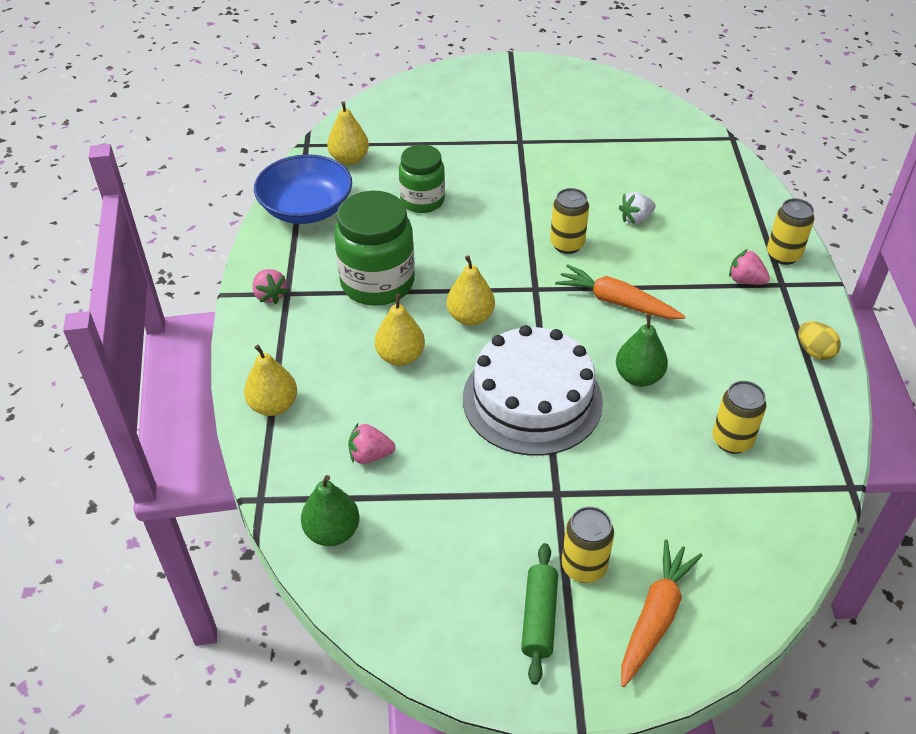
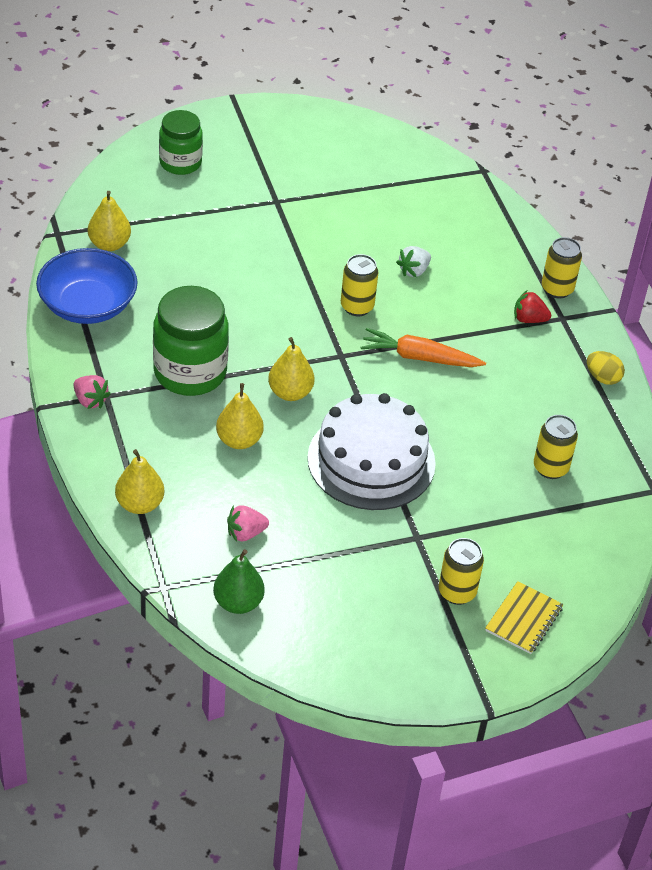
camera: 20 degrees left, 0 degrees up
(422, 201) = (201, 280): green jar -> green jar (180, 163)
(539, 618) = (433, 637): green rolling pin -> none
(638, 377) = (458, 425): green pear -> none
(655, 616) = (524, 619): orange carrot -> yellow notebook
(745, 280) = (529, 319): pink strawberry -> red strawberry

